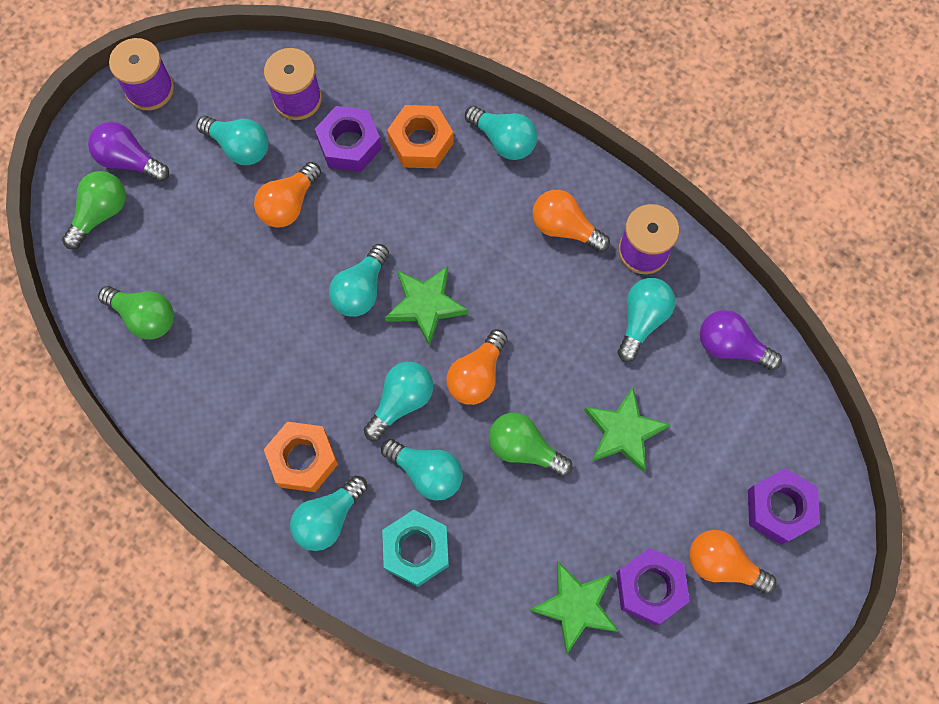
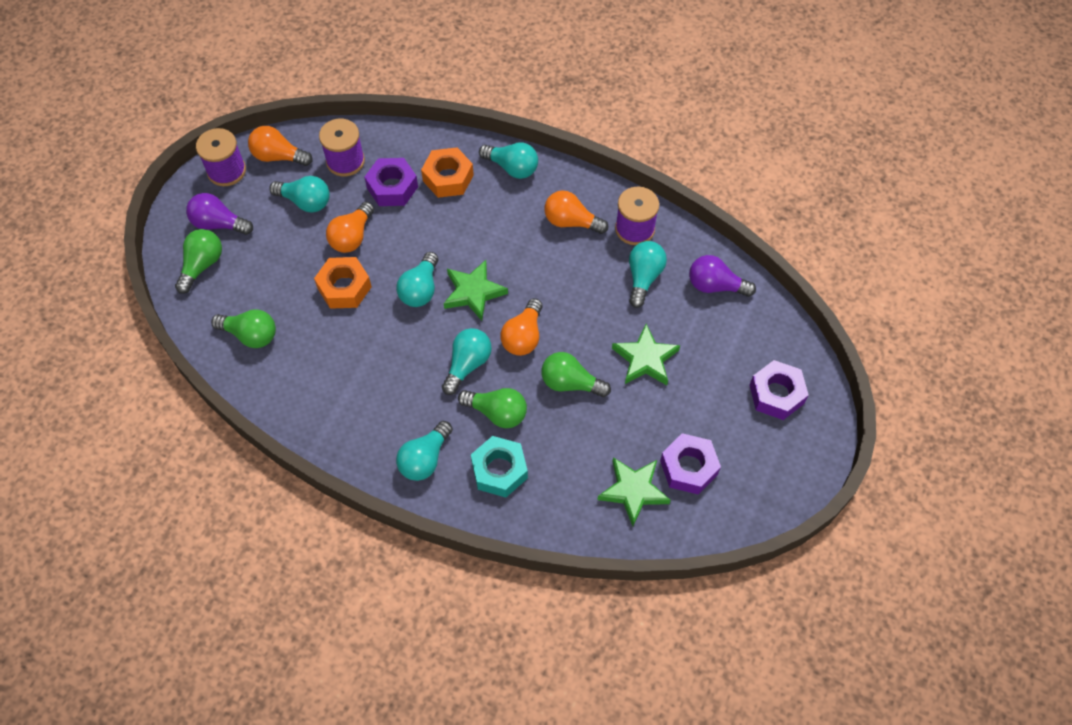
camera: 10 degrees left, 10 degrees down
(303, 459) = (396, 419): orange nut -> orange nut (344, 287)
(426, 473) = (497, 413): turquoise light bulb -> green light bulb
(722, 564) = (741, 441): orange light bulb -> orange light bulb (278, 156)

